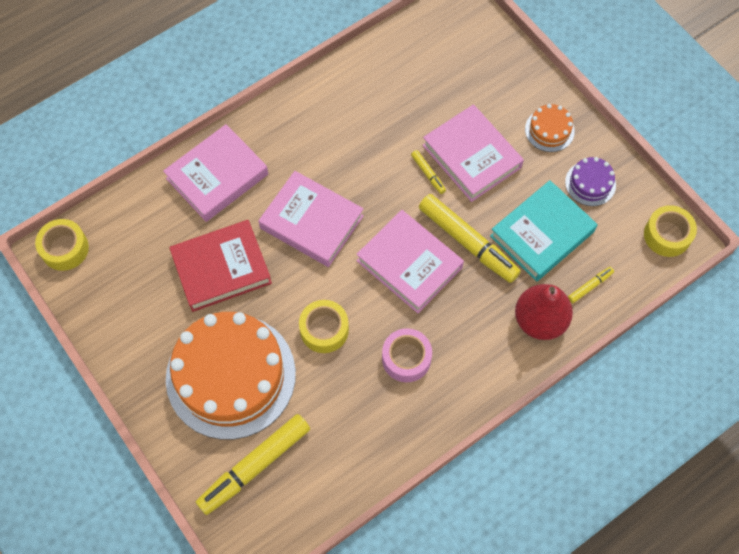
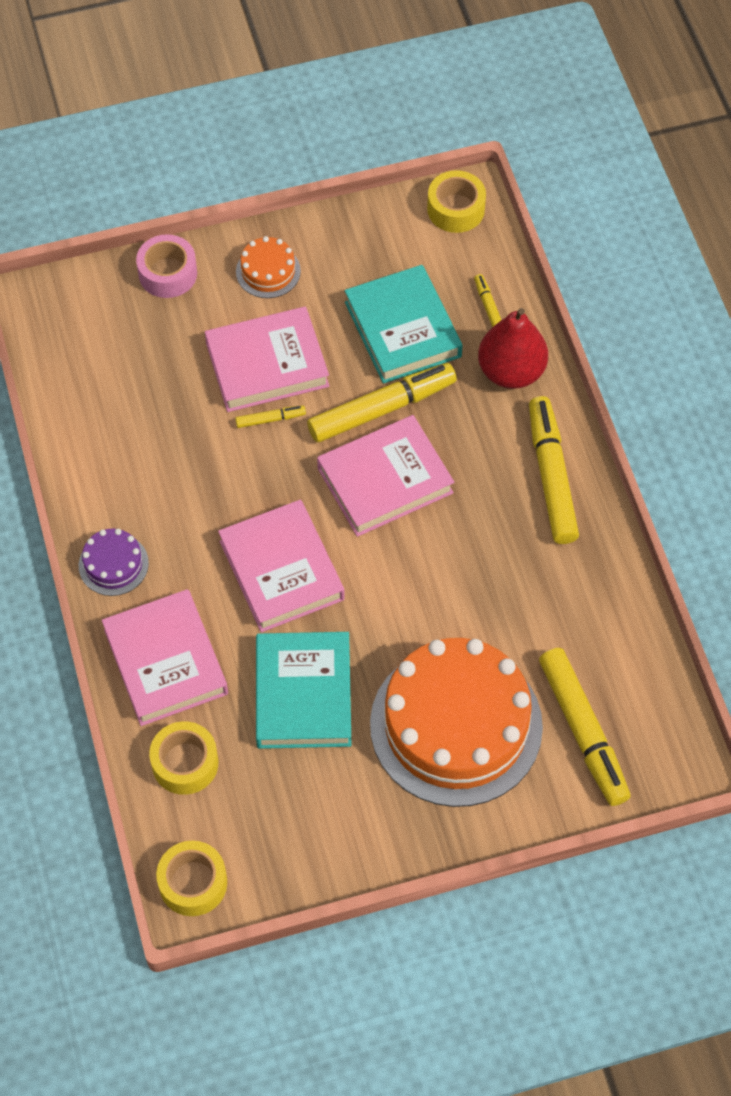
camera: 70 degrees left, 5 degrees down
(221, 268) = (303, 694): red book -> turquoise book
(311, 222) = (282, 570): pink book -> pink book turned 75 degrees counterclockwise
(324, 330) = (435, 601): yellow tape -> yellow tape (185, 763)
(406, 358) = (506, 524): pink tape -> pink tape (168, 273)
(460, 378) = (551, 476): none -> yellow marker
(590, 183) = (358, 257): purple cake -> purple cake (113, 564)

